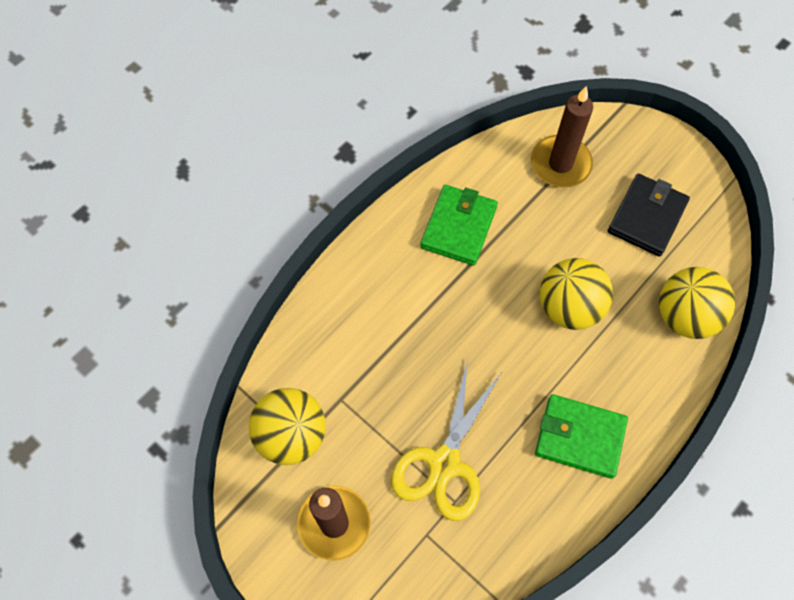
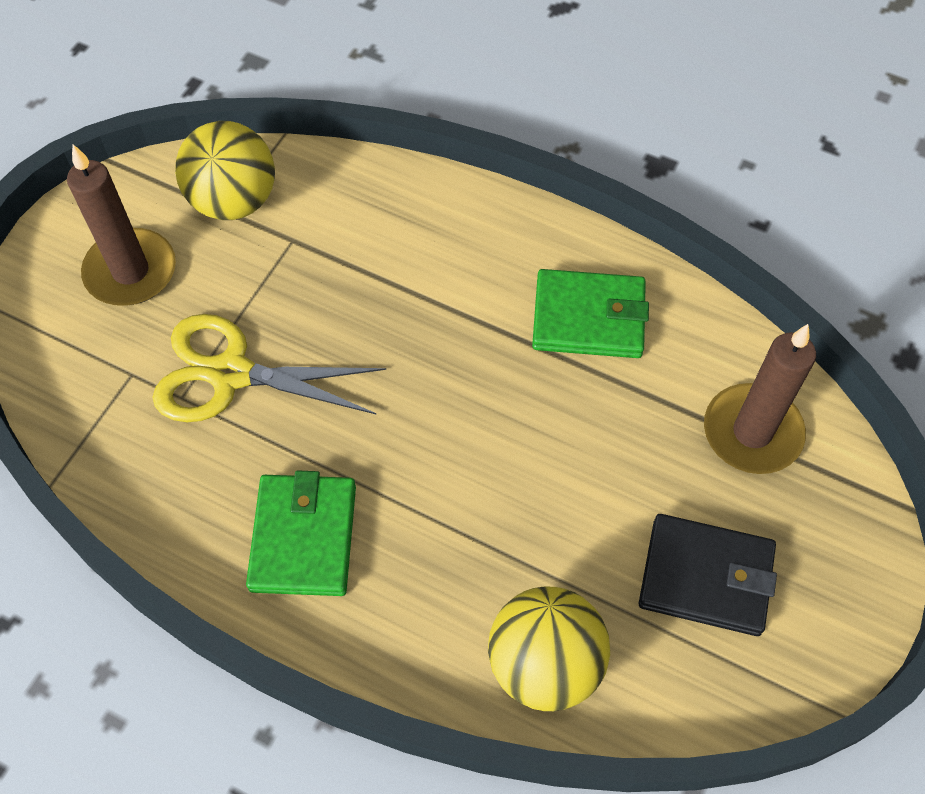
camera: 75 degrees right, 5 degrees down
(569, 307) = (506, 488): yellow ball -> none

